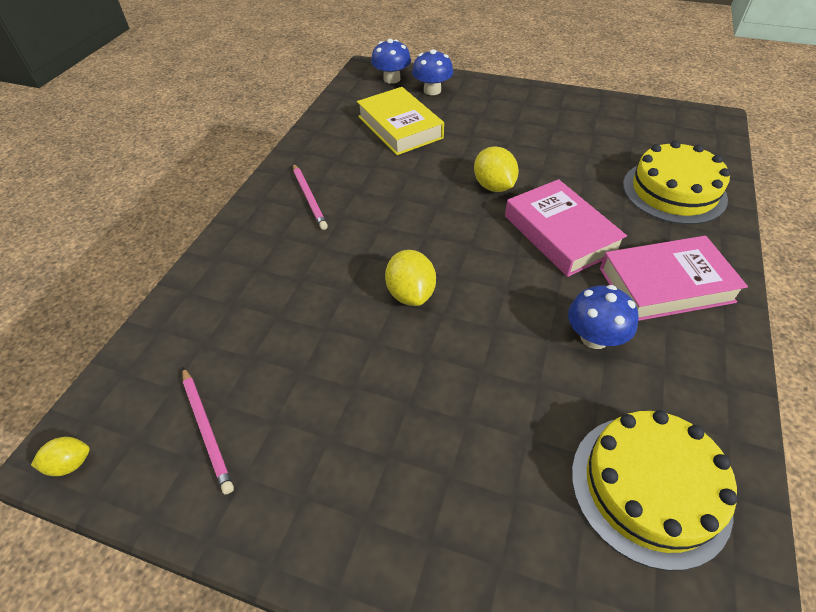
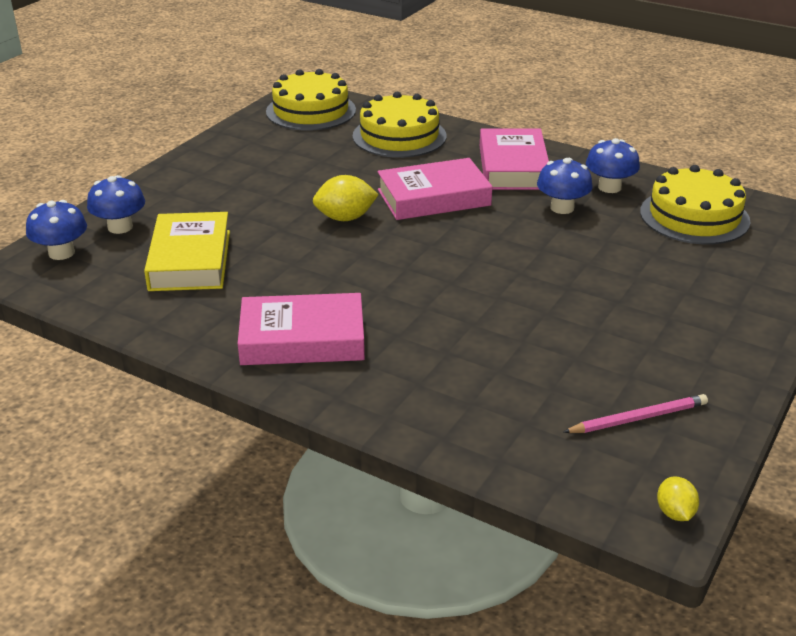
camera: 80 degrees left, 15 degrees down
(309, 198) = (302, 339): pink pencil -> pink book
(400, 127) = (190, 260): yellow book -> yellow book turned 75 degrees counterclockwise
(411, 293) = (489, 286): yellow lemon -> none
(674, 382) = (609, 187): none -> blue mushroom
(681, 130) = (311, 111): none -> yellow cake

